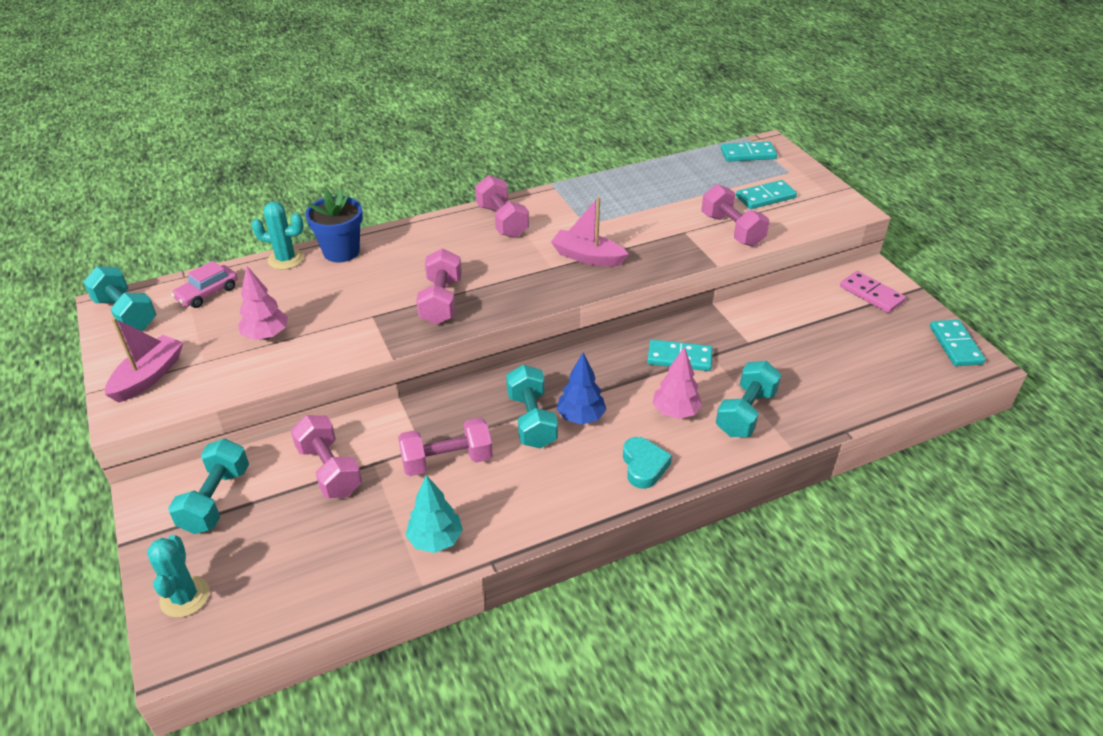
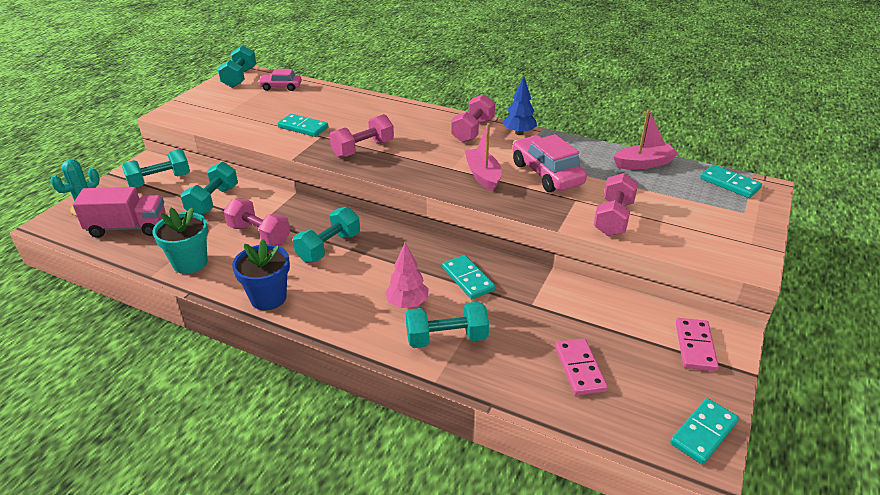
camera: 50 degrees right, 5 degrees down
(149, 376) = (199, 106): pink boat -> pink boat (644, 164)
(266, 335) = (266, 117): pink tree -> none
(286, 259) = (337, 91): turquoise cactus -> none
(289, 570) = (127, 227): none -> pink truck
(329, 470) = (213, 201): pink dumbbell -> turquoise dumbbell
(341, 251) = (366, 101): blue flower pot -> blue flower pot (268, 298)
(435, 540) = (190, 263): turquoise tree -> turquoise flower pot
(581, 417) = (354, 265): blue tree -> blue tree (519, 133)
(628, 224) = (546, 174): none -> pink car
(644, 466) = (335, 314): turquoise heart -> none
(765, 197) = (685, 215): turquoise domino -> turquoise domino (303, 127)
(846, 362) = (580, 368): none -> pink domino

